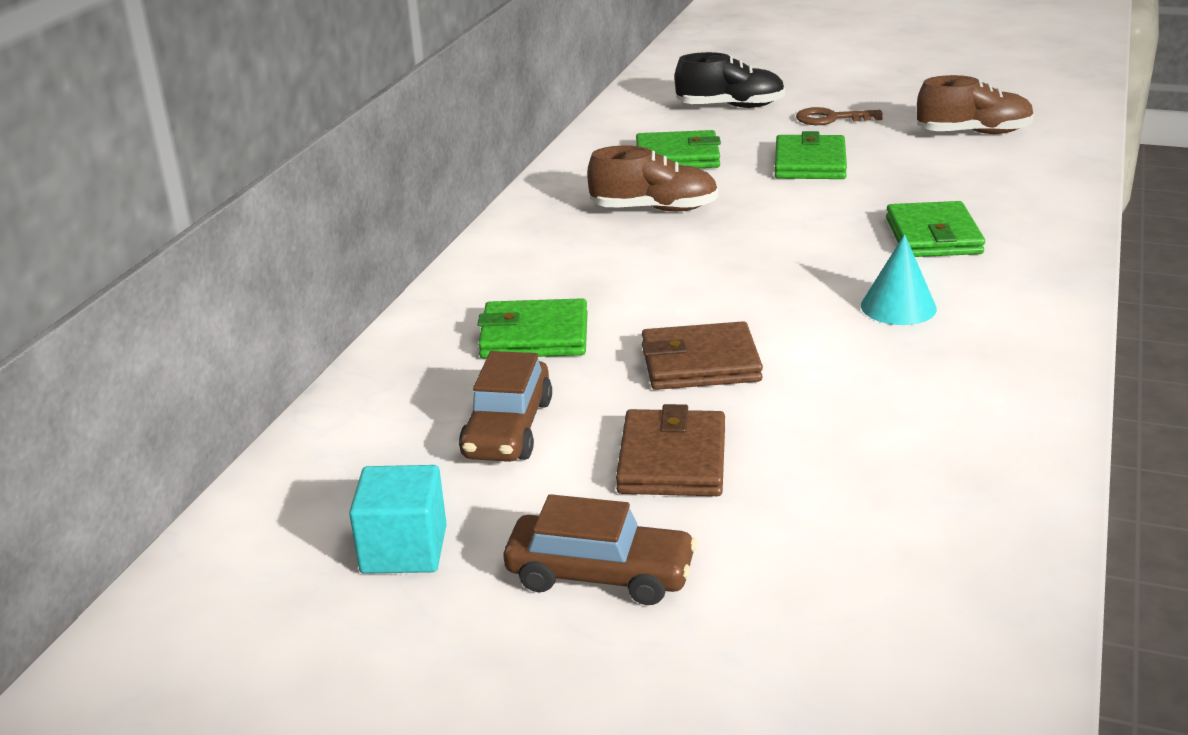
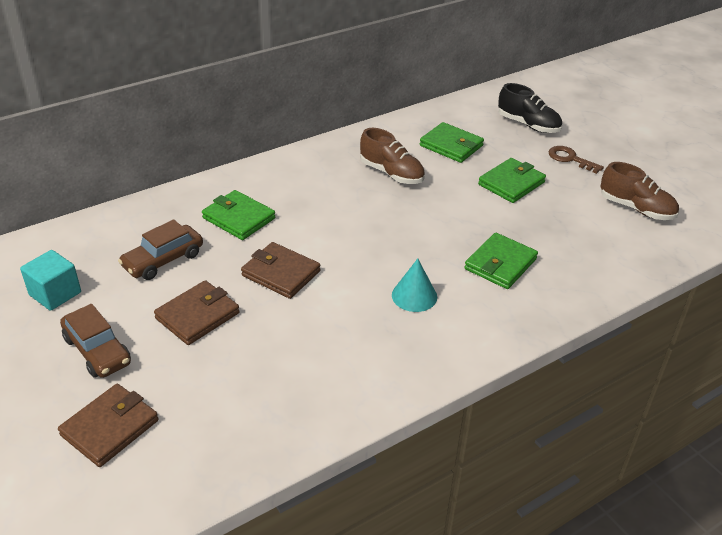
camera: 35 degrees right, 10 degrees up
(784, 644) = (110, 428): none -> brown wallet

